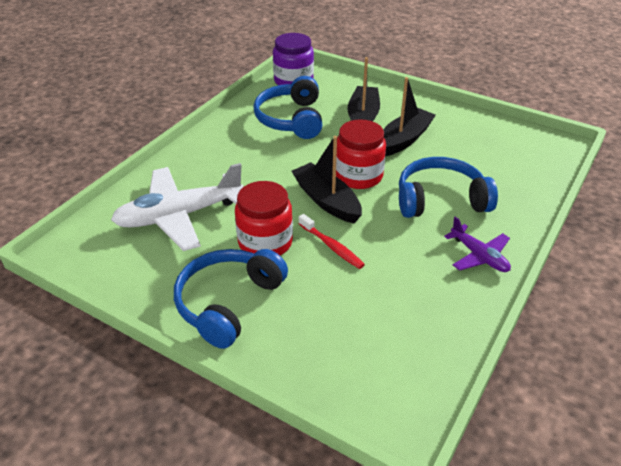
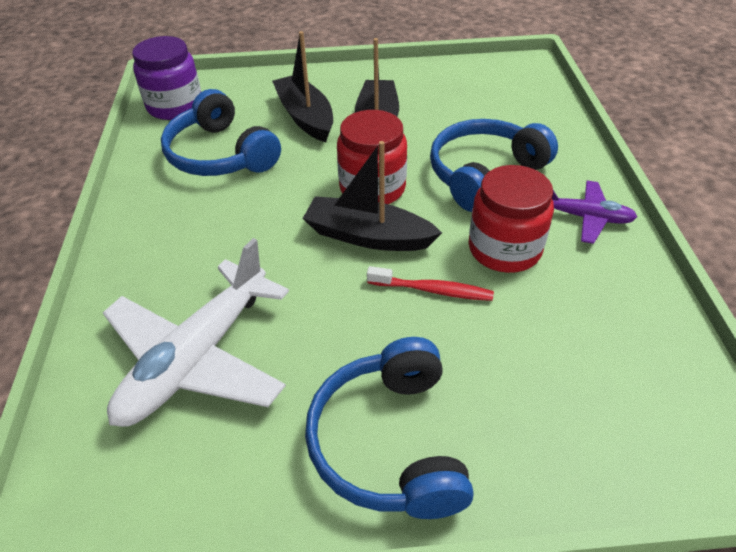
camera: 35 degrees left, 5 degrees up
(265, 242) = (350, 330): red jar -> red jar (504, 249)

